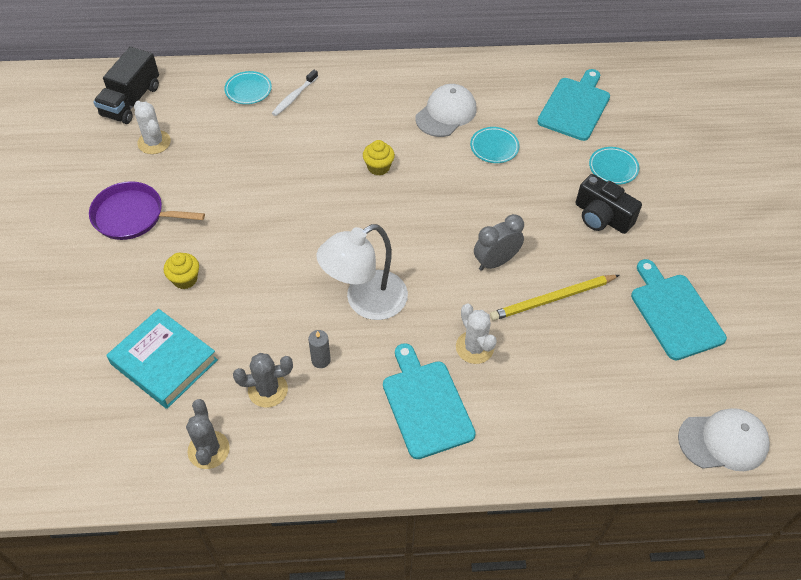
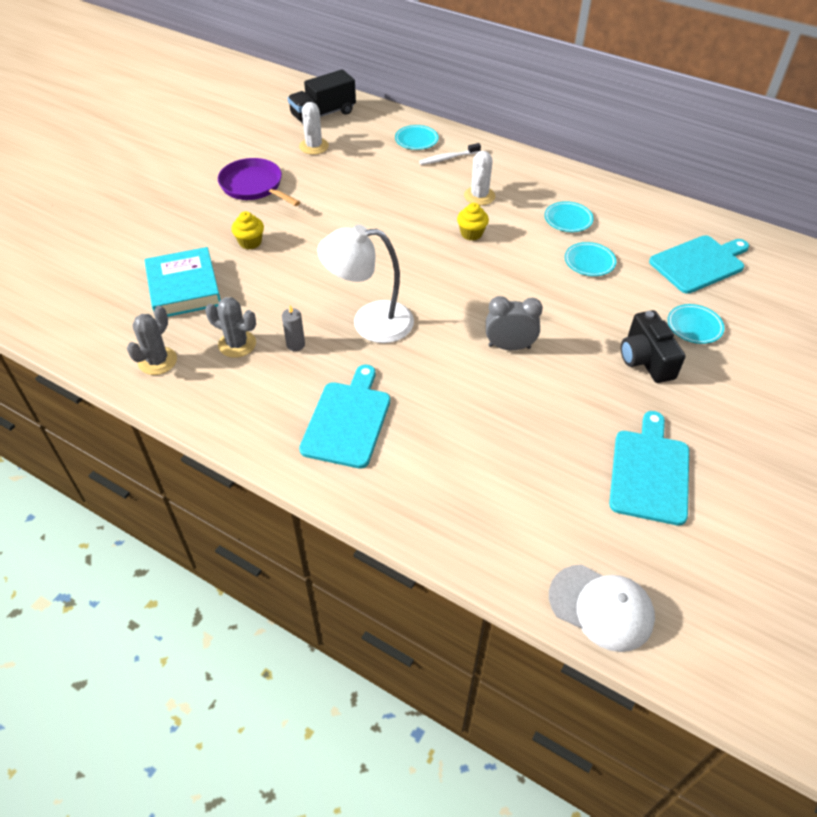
camera: 35 degrees right, 5 degrees down
(446, 113) = (568, 219): white cap -> turquoise plate
(474, 347) = (429, 400): white cactus -> white cactus (479, 196)
(552, 299) = (535, 400): yellow pencil -> none

